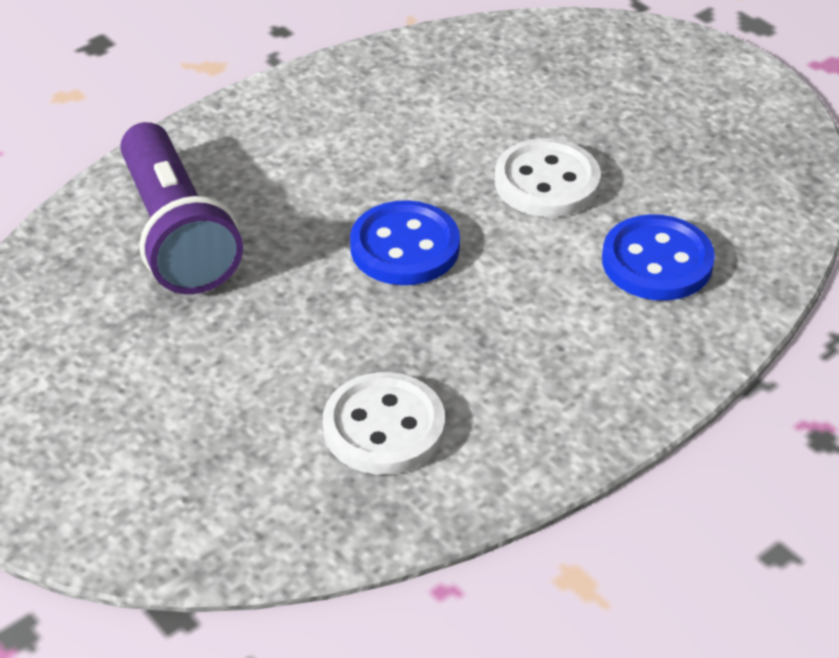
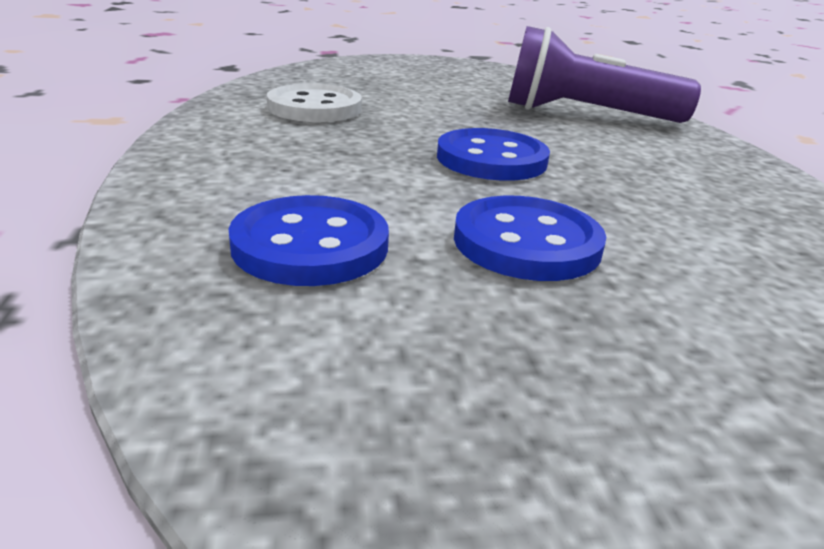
camera: 120 degrees right, 15 degrees down
(547, 182) = (526, 243): white button -> blue button

